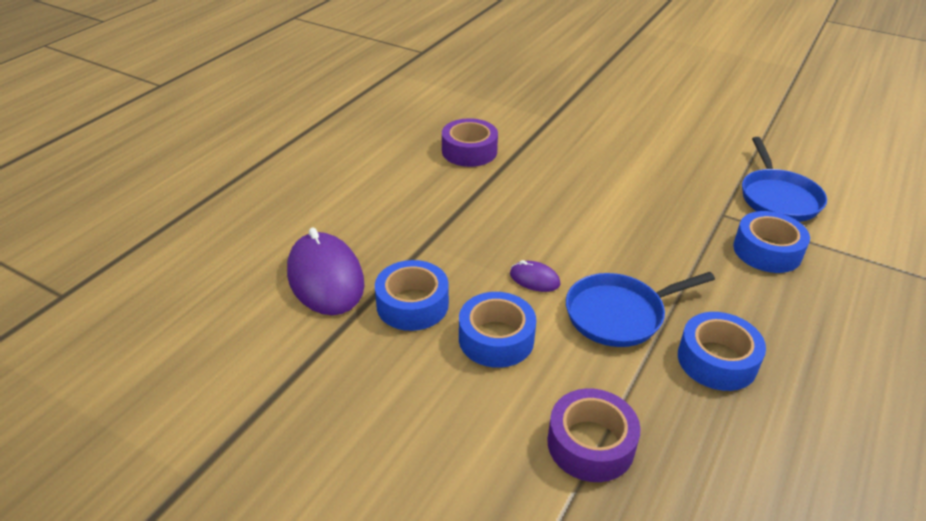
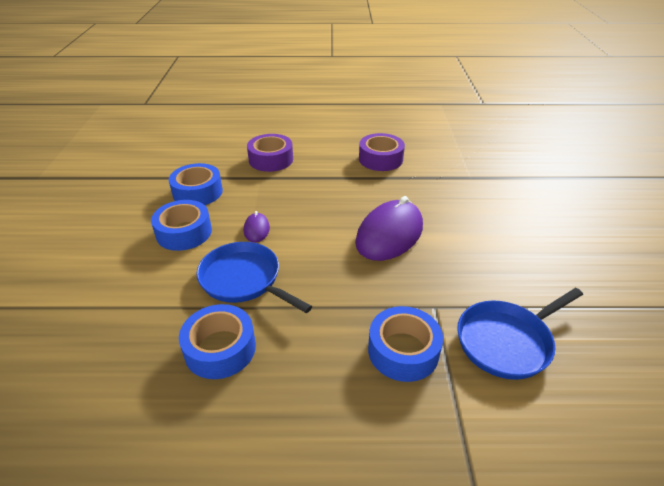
camera: 60 degrees right, 0 degrees up
(325, 278) = (202, 158): purple mouse -> purple mouse (389, 234)
(590, 444) = (100, 302): purple tape -> purple tape (271, 159)

